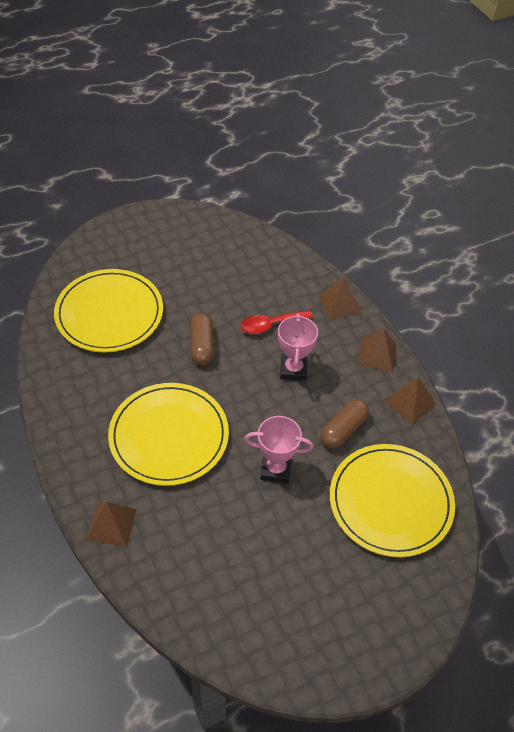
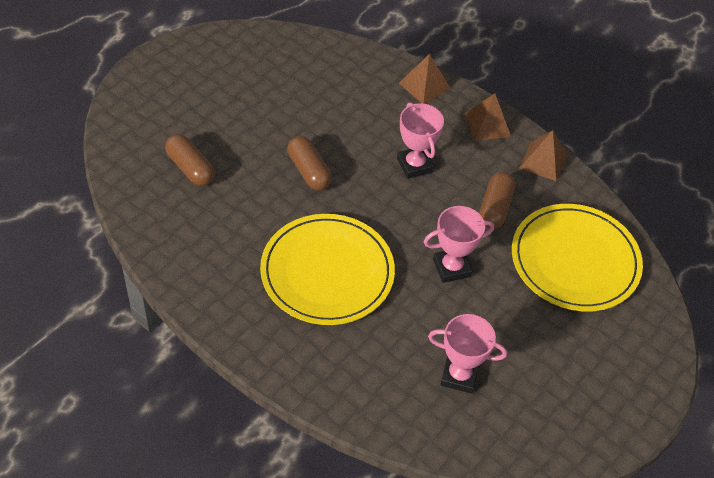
camera: 25 degrees left, 0 degrees up
(109, 313) = (190, 168): yellow plate -> brown capsule
(111, 524) = (319, 379): brown pyramid -> none
(229, 567) = (459, 376): none -> pink trophy
(270, 325) = (367, 128): red spoon -> none

